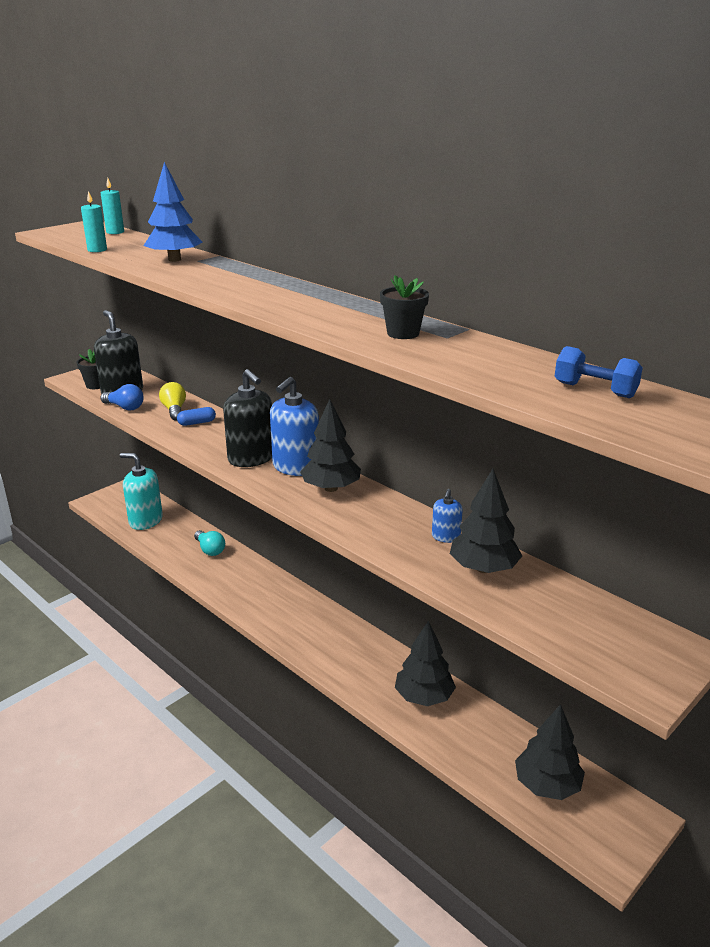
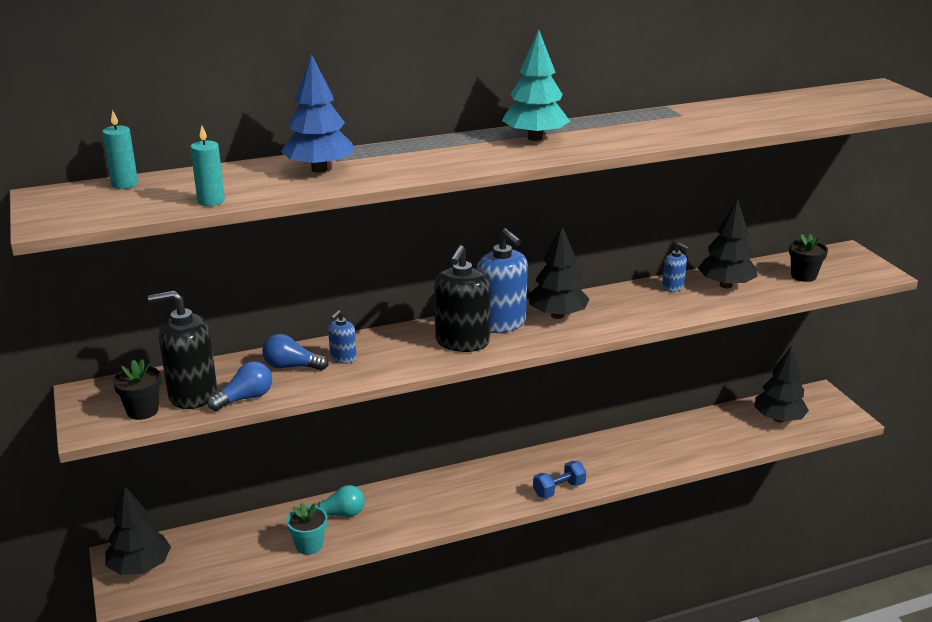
camera: 65 degrees left, 0 degrees up
(145, 521) = (225, 554): turquoise soap dispenser -> none
(169, 548) = (309, 545): none -> turquoise flower pot
(174, 410) = (291, 366): yellow light bulb -> blue light bulb
(197, 423) = (343, 358): blue capsule -> blue soap dispenser
(251, 458) = (462, 342): black soap dispenser -> black soap dispenser turned 120 degrees clockwise
(306, 298) = (535, 138): none -> turquoise tree
(403, 333) = (663, 125): black flower pot -> black flower pot (803, 276)
(424, 697) = (661, 443): black tree -> black tree (140, 567)
(595, 390) = (813, 102): blue dumbbell -> blue dumbbell (559, 489)

